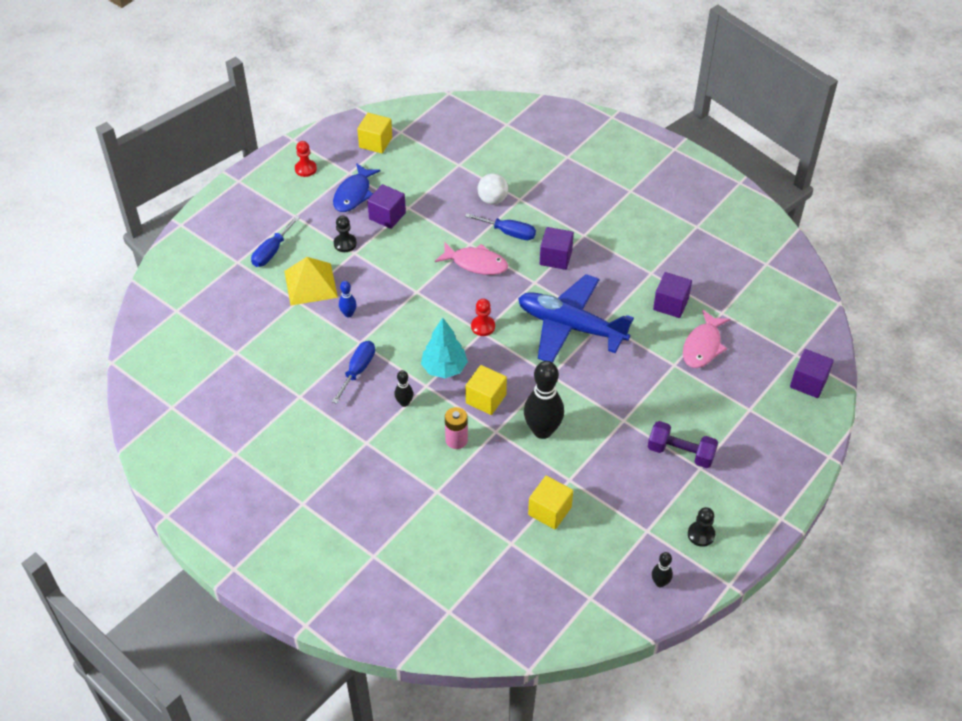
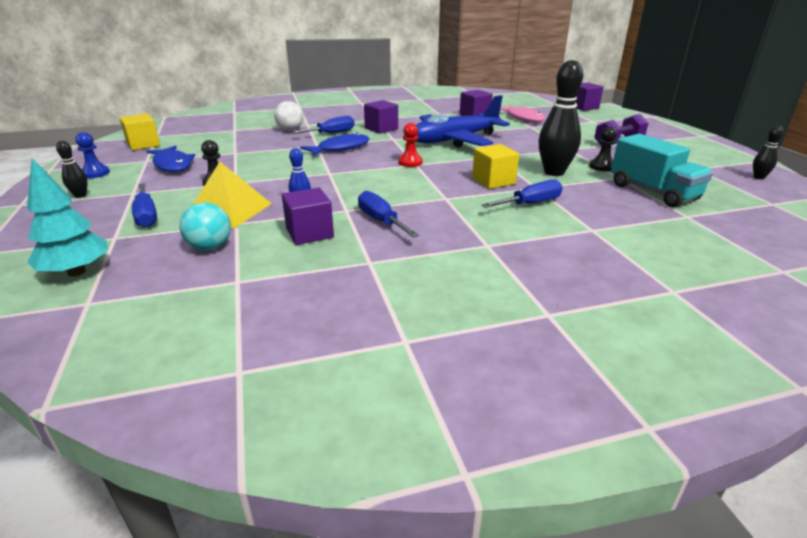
camera: 55 degrees left, 20 degrees down
(260, 313) = (210, 247): none -> turquoise ball
(305, 169) = (95, 173): red pawn -> blue pawn
(387, 216) = (226, 161): purple cube -> purple cube (309, 233)
(404, 403) = (455, 212): black bowling pin -> black bowling pin (80, 195)
(444, 368) = (435, 186): turquoise tree -> turquoise tree (76, 272)
(456, 440) = (530, 204): pink battery -> blue screwdriver
(476, 263) = (340, 148): pink fish -> blue fish
(549, 511) = (653, 192): yellow cube -> turquoise truck
(701, 534) = (708, 155): black pawn -> black pawn (602, 167)

